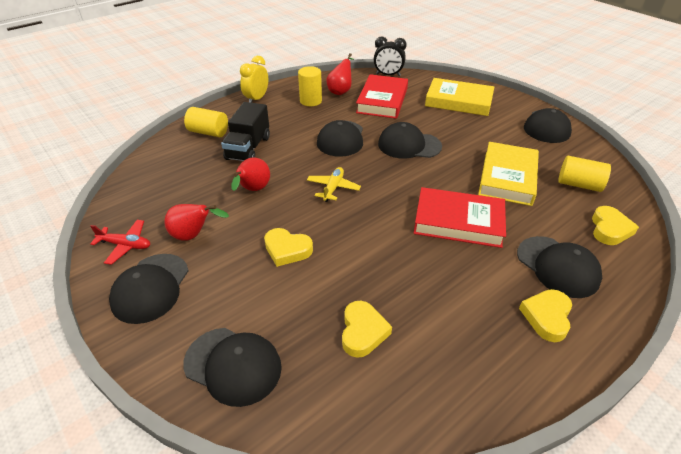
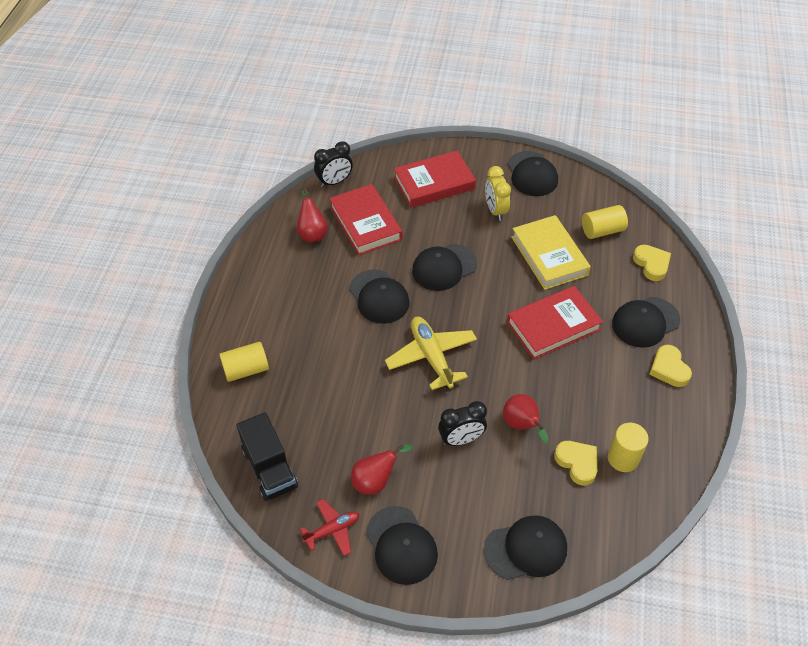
camera: 40 degrees left, 10 degrees up
(248, 148) = (309, 363): black truck -> black truck (270, 468)
(253, 190) = (369, 404): red pear -> red pear (522, 426)
(256, 99) = (240, 296): yellow clock -> yellow clock (495, 210)
(287, 250) = (461, 439): yellow heart -> black clock
(310, 101) = (298, 265): yellow cylinder -> yellow cylinder (623, 458)
(333, 188) = (431, 357): yellow plane -> yellow plane, size x1.68
(458, 101) = (434, 183): yellow book -> red book
(557, 266) = (645, 322): black cap -> black cap turned 135 degrees clockwise

